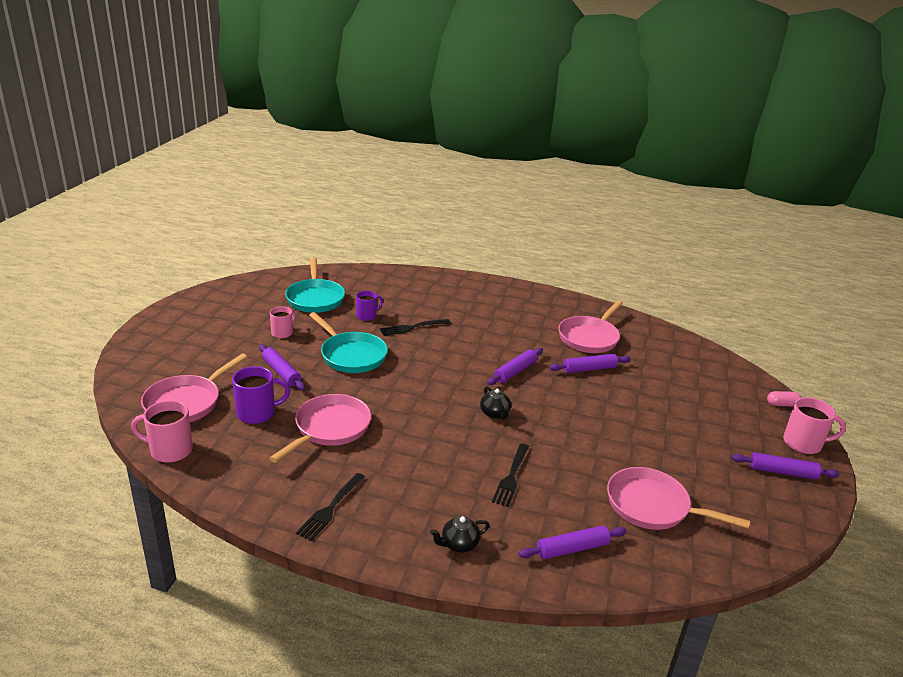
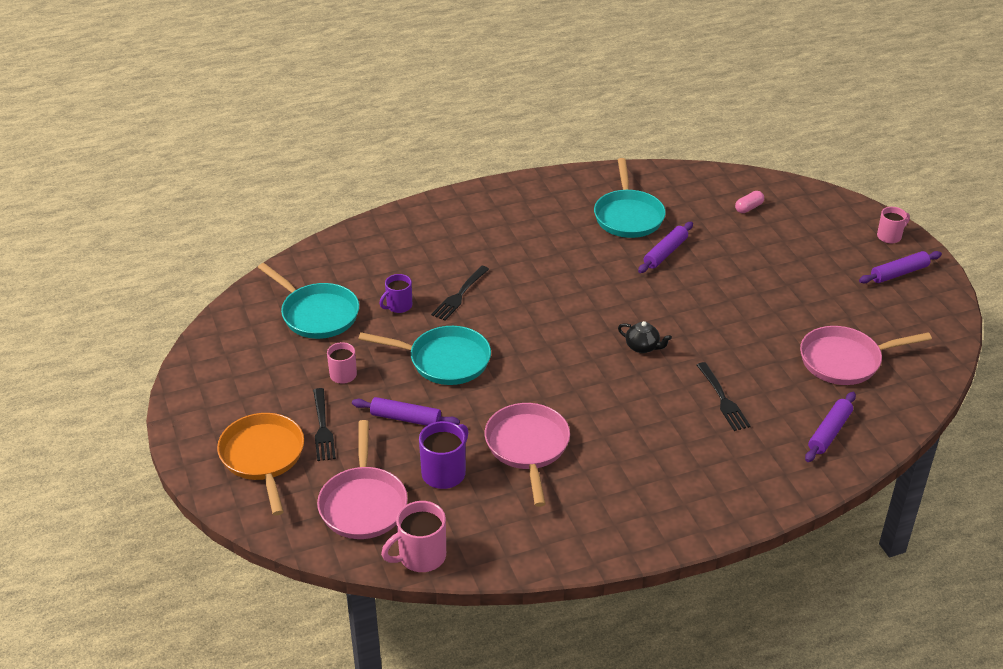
camera: 35 degrees left, 10 degrees up
(175, 350) = (263, 458): none -> orange pan
(331, 508) = (624, 515): black fork -> black fork (322, 427)
(367, 316) = (398, 306): purple mug -> purple mug turned 150 degrees counterclockwise
(459, 544) = (752, 481): black teapot -> none
(515, 371) = (609, 292): purple rolling pin -> none
(590, 337) = (628, 216): pink pan -> turquoise pan
(782, 404) = (842, 204): pink capsule -> pink capsule (748, 208)
(803, 443) = (889, 236): pink mug -> pink mug, size x0.66

